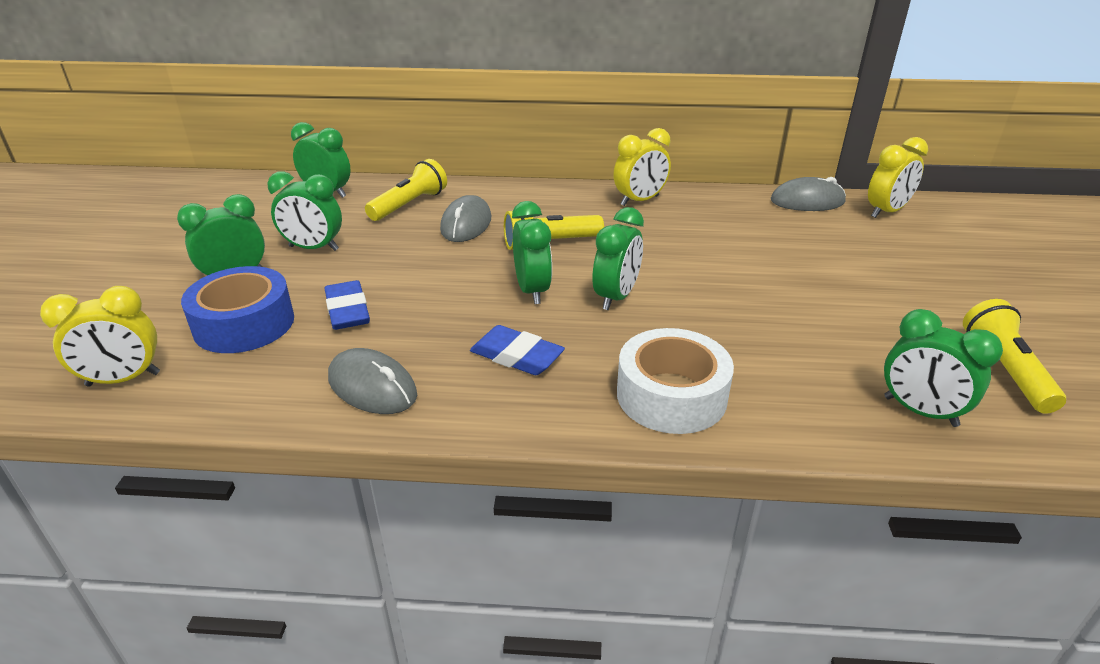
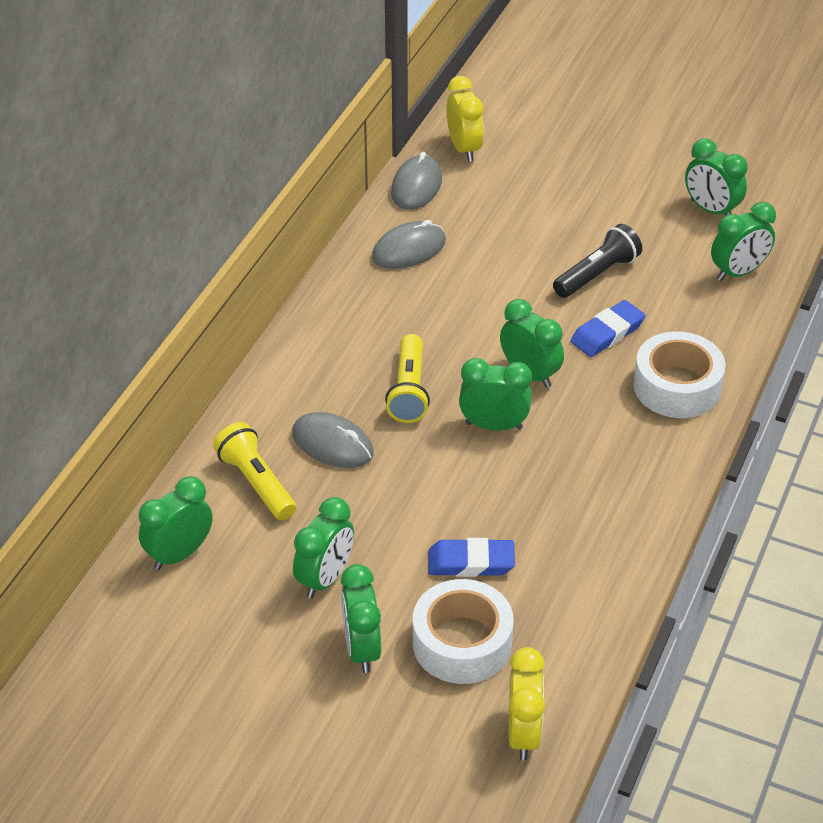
camera: 70 degrees left, 10 degrees up
(244, 324) = (462, 643): blue tape -> white tape
(372, 387) = (601, 558): grey mouse -> grey mouse (409, 249)
(516, 356) = (593, 460): blue eraser -> blue eraser (607, 333)
(640, 201) = (351, 298): yellow clock -> none
(799, 310) = (597, 274): none -> black flashlight
(1005, 370) = (711, 210): yellow flashlight -> green clock

